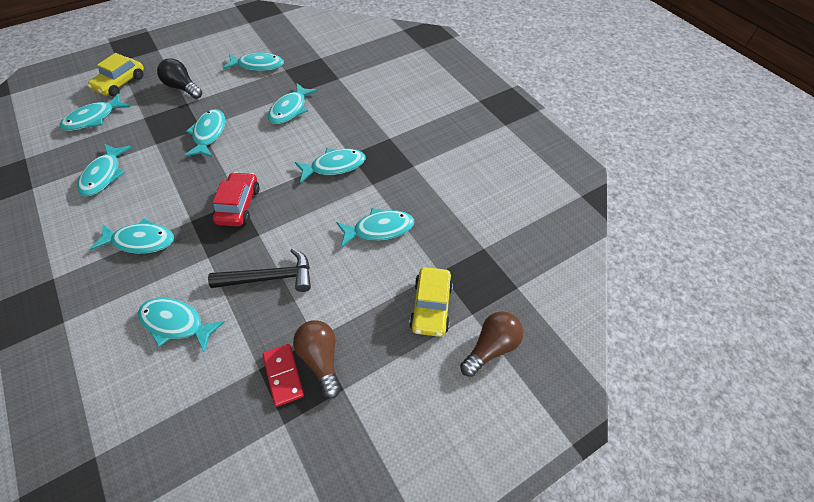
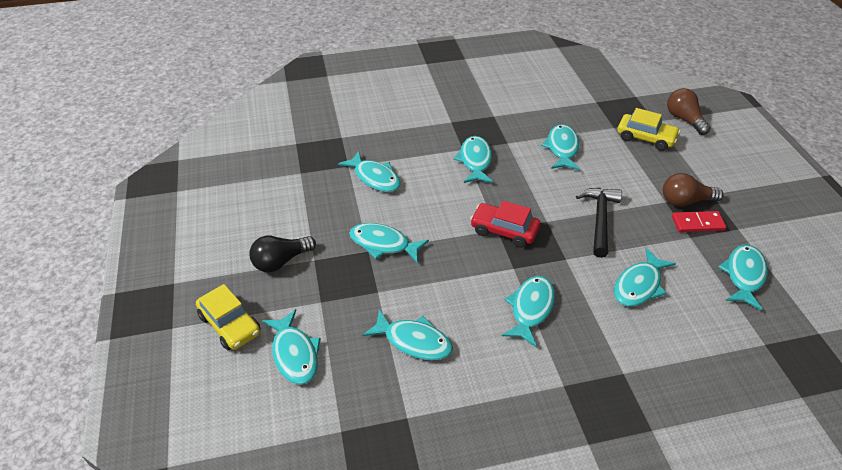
camera: 70 degrees left, 10 degrees down
(258, 65) = (278, 192): turquoise fish -> turquoise fish (743, 275)

